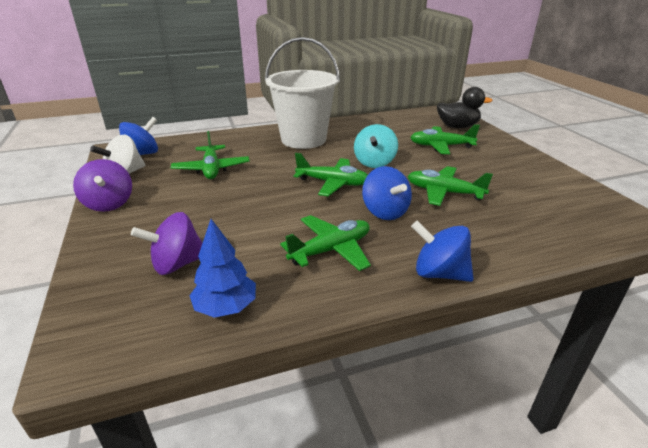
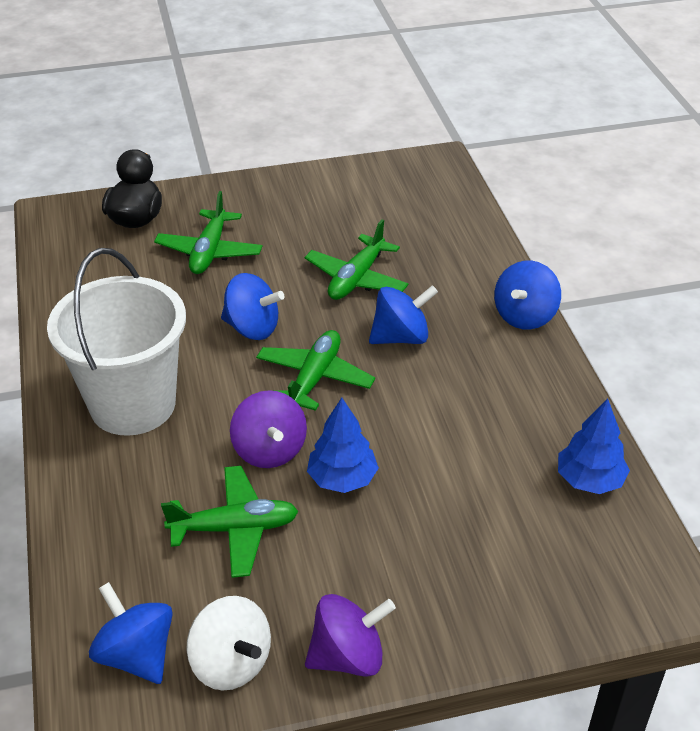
camera: 85 degrees left, 10 degrees up
(177, 264) = (515, 534): purple spinning top -> purple spinning top (269, 450)
(243, 196) = (342, 479): none -> blue tree
(331, 250) = (484, 392): green plane -> none
(374, 162) = (252, 328): turquoise spinning top -> blue spinning top

